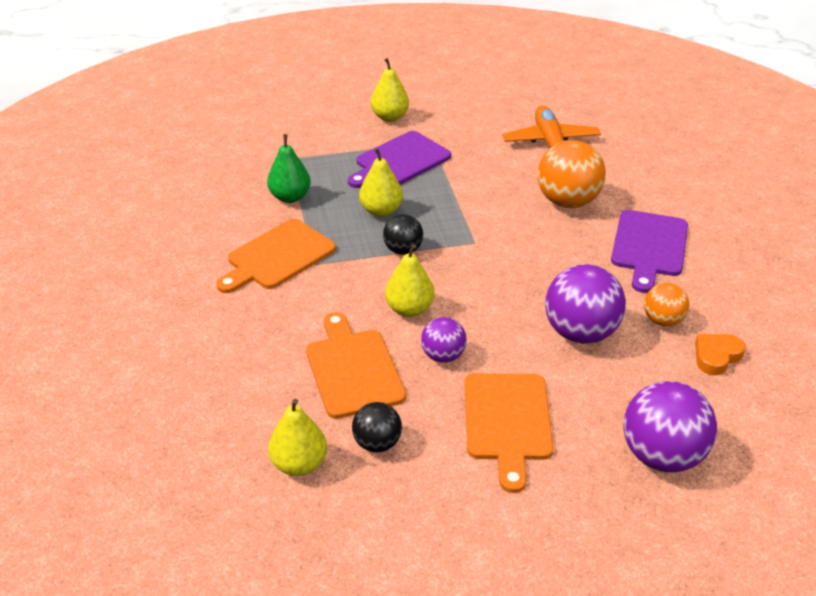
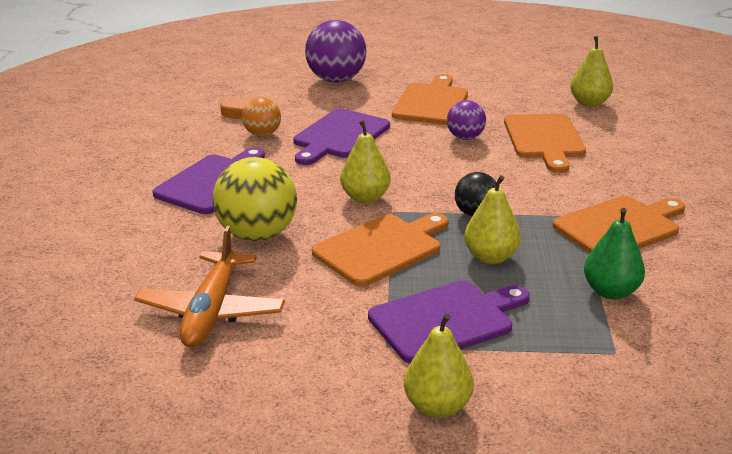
camera: 165 degrees left, 10 degrees down
(377, 443) = (531, 105): black ball -> none
(409, 309) = (484, 168): yellow pear -> yellow pear (365, 197)
(466, 205) = (381, 248): none -> orange cutting board
(567, 201) = (257, 235): orange ball -> yellow ball
(580, 333) = (339, 136): purple ball -> purple cutting board

